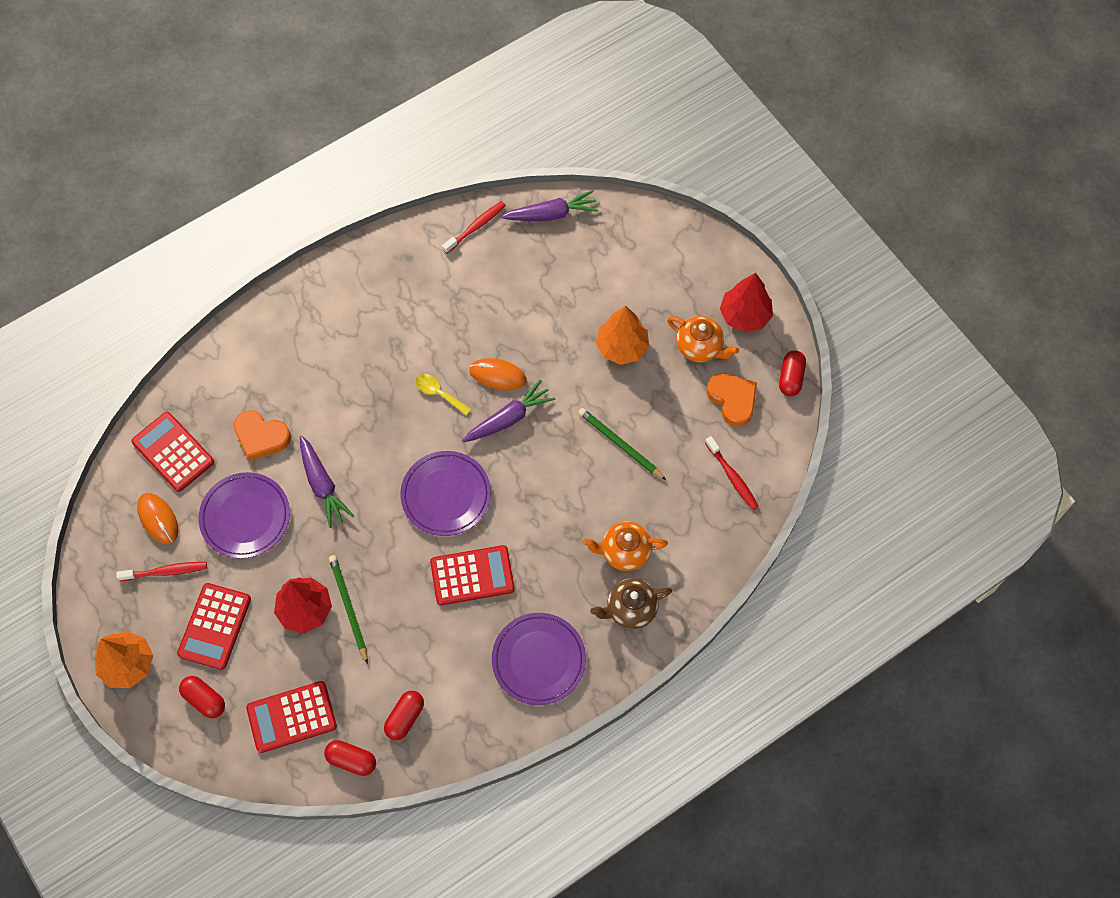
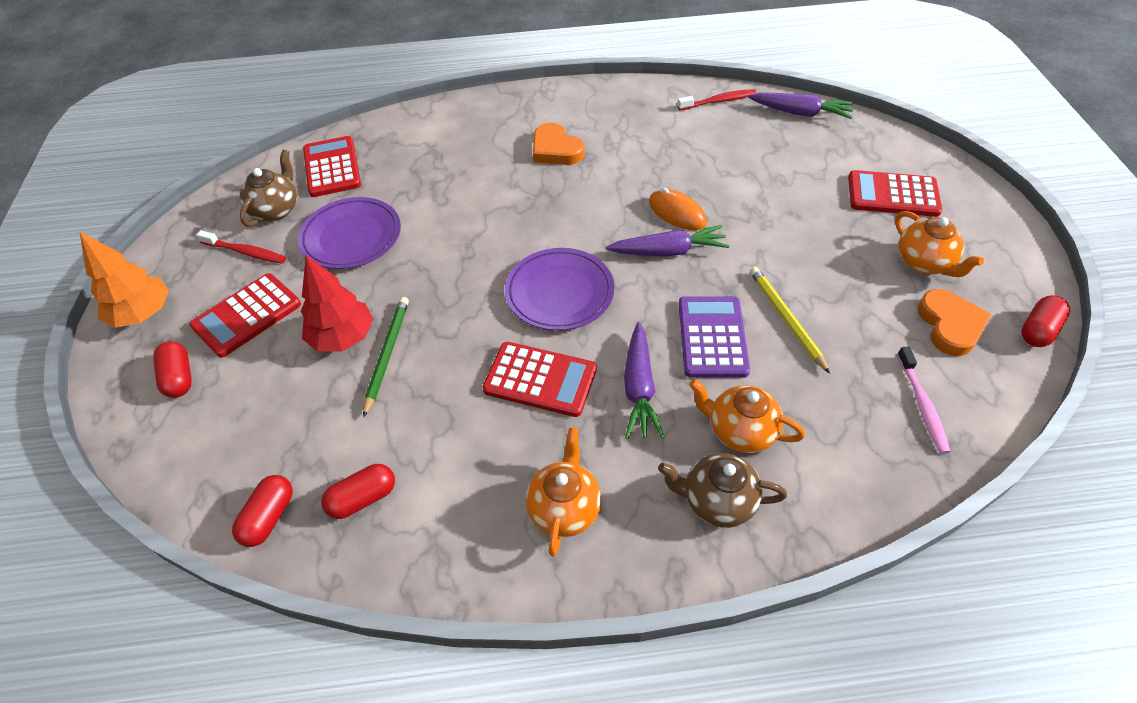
camera: 30 degrees right, 15 degrees down
(158, 519) = (276, 210): orange mouse -> brown teapot
(261, 436) = (415, 182): orange heart -> orange heart (555, 149)
(291, 717) = (245, 436): red calculator -> red calculator (893, 195)
(322, 485) = (442, 239): purple carrot -> purple carrot (639, 388)
(351, 760) = (269, 517): red capsule -> red capsule turned 60 degrees clockwise
(438, 393) = (607, 207): yellow spoon -> none
(538, 660) = (564, 508): purple plate -> orange teapot
(575, 484) = (712, 337): none -> purple calculator
(620, 444) = (785, 319): green pencil -> yellow pencil
(622, 347) = (828, 233): orange tree -> none
(732, 476) = (922, 404): red toothbrush -> pink toothbrush
(744, 315) = (992, 253): red tree -> none

